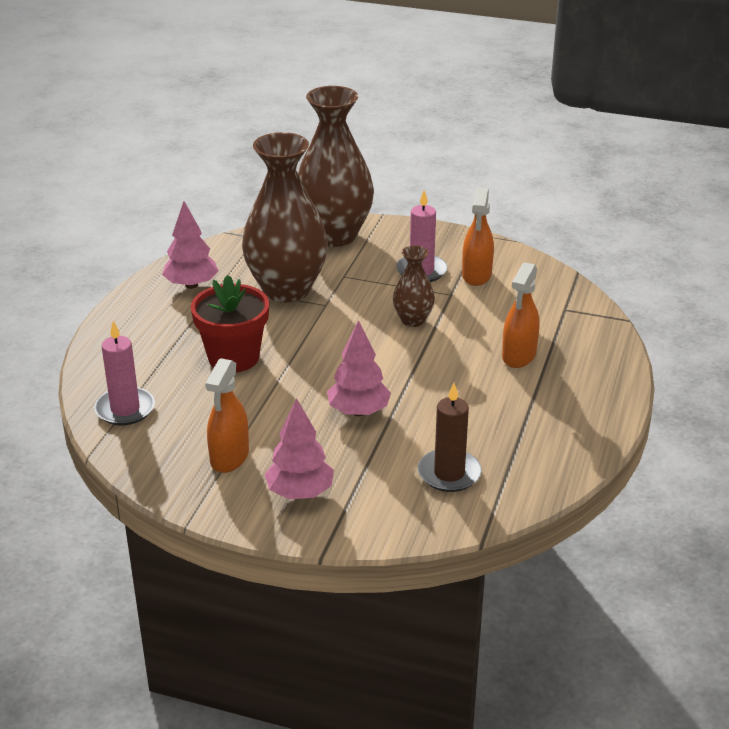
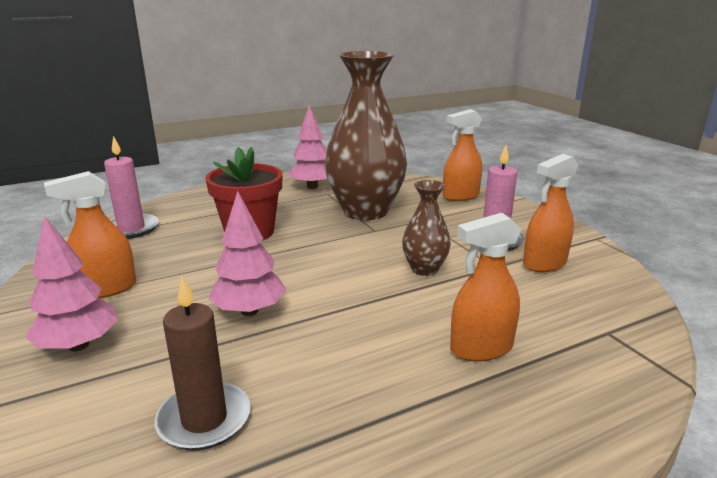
camera: 45 degrees right, 10 degrees down
(334, 235) = (460, 196): brown vase -> orange spray bottle

